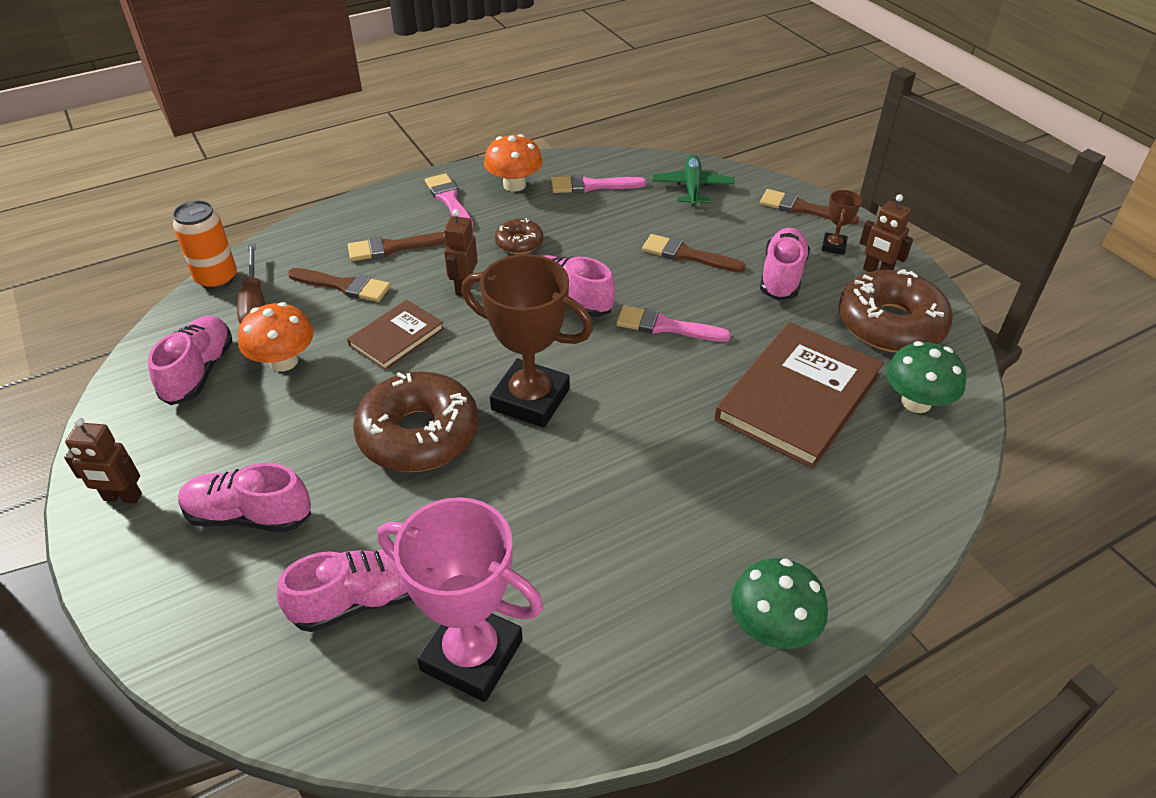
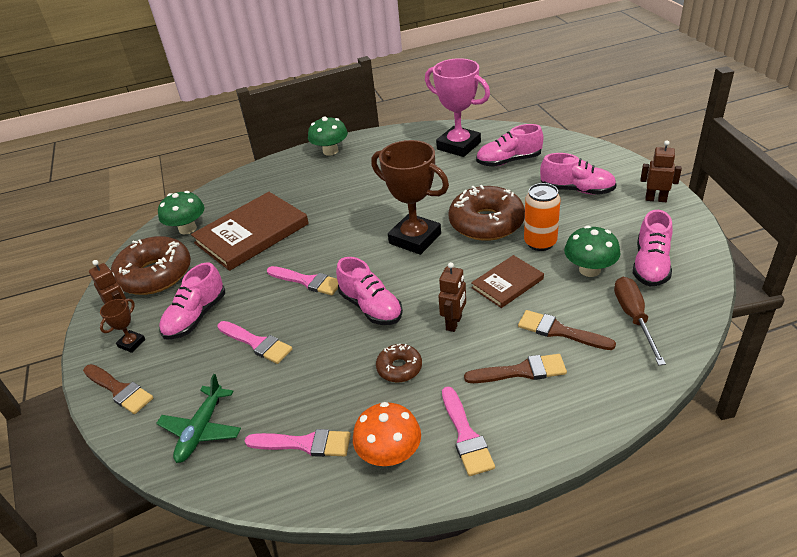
camera: 165 degrees left, 5 degrees down
(217, 279) = (683, 346): orange can -> orange can (540, 243)
(283, 361) = (589, 270): orange mushroom -> green mushroom
(687, 255) = (256, 343): brown brush -> pink brush

